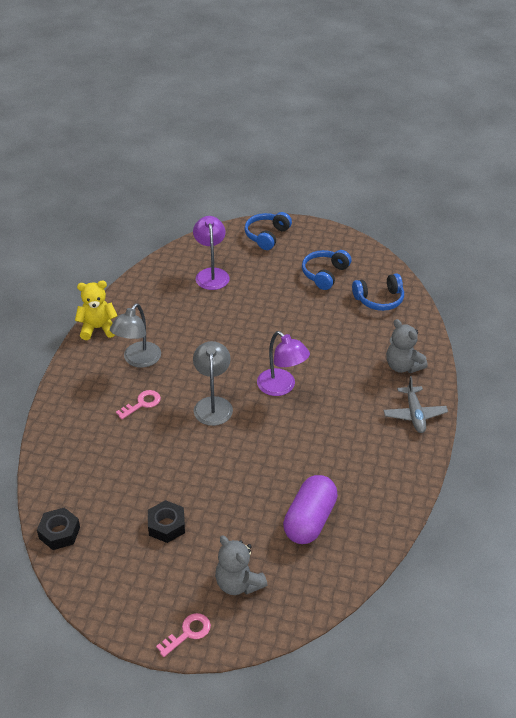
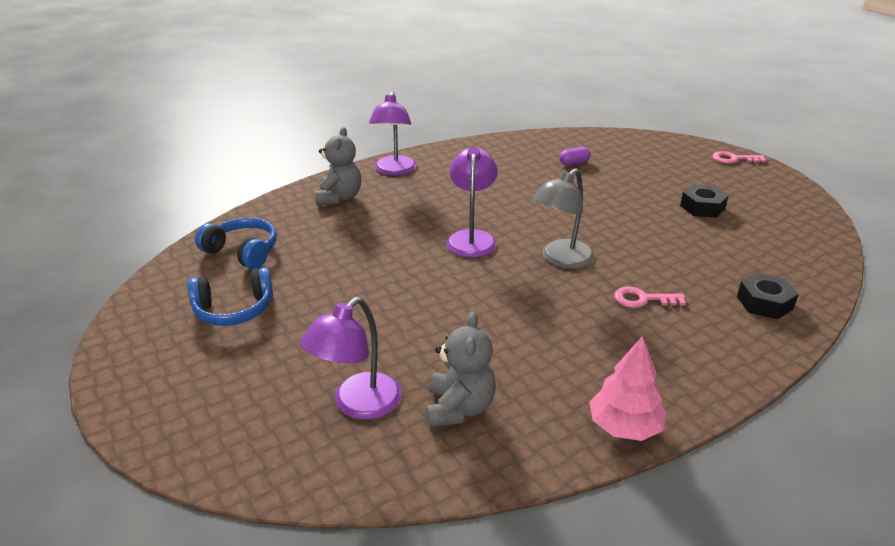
camera: 135 degrees left, 10 degrees down
(59, 532) = (819, 245): black nut -> black nut (764, 303)
(98, 328) = (624, 427): yellow teddy bear -> pink tree
(138, 360) = (603, 347): grey lamp -> none
(238, 583) = (670, 161): grey teddy bear -> grey teddy bear (459, 408)
(267, 236) = (186, 414): blue headphones -> none
(309, 520) = (574, 163): purple capsule -> purple capsule, size x0.43
(414, 414) = (394, 171): grey plane -> purple lamp

